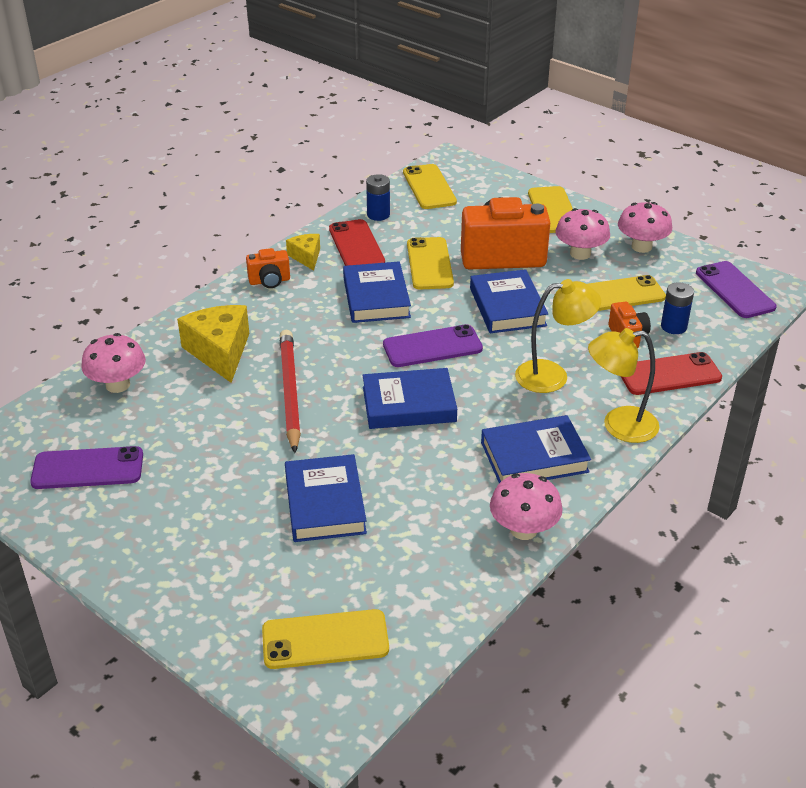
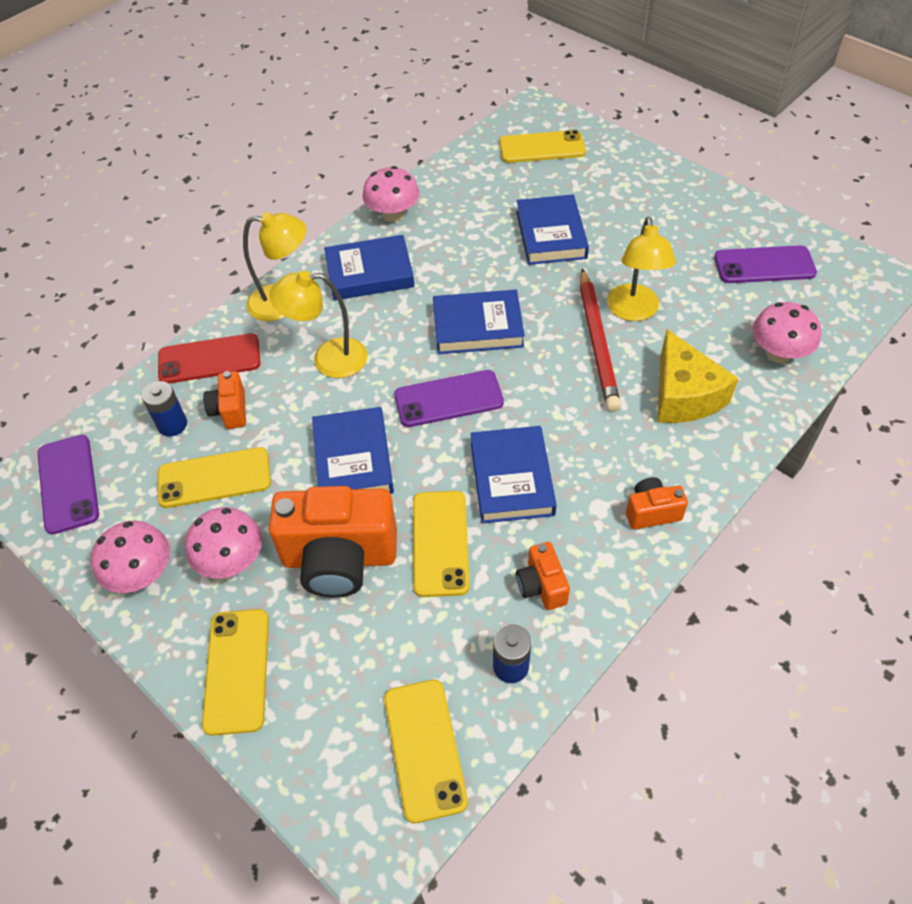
camera: 175 degrees left, 15 degrees up
(247, 420) = (634, 311): none -> yellow lamp
(306, 257) = (610, 562): yellow cheese -> none
(356, 246) = (541, 586): red phone -> orange camera

